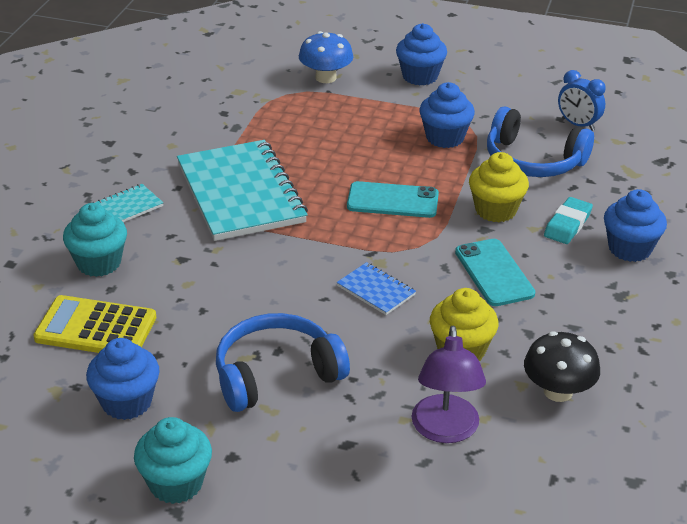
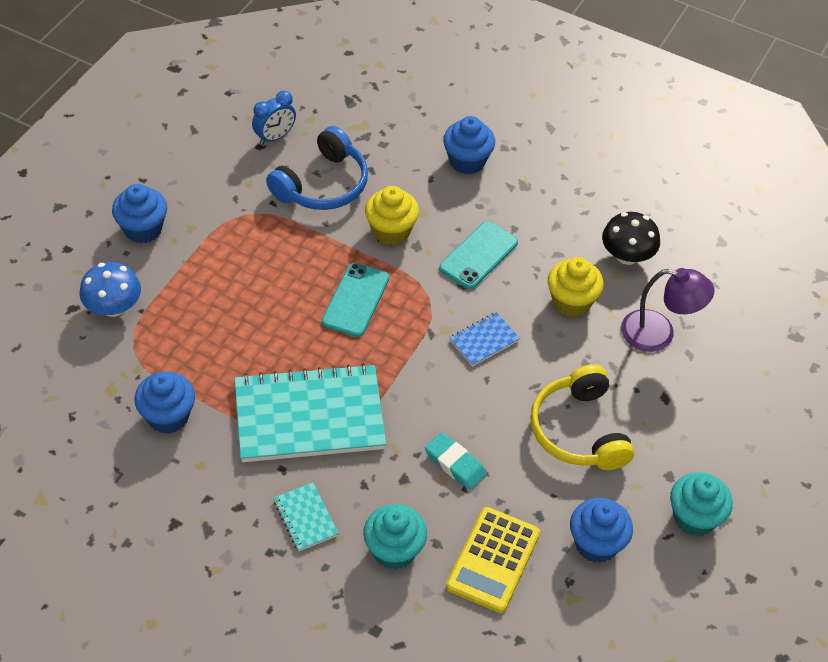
camera: 80 degrees left, 15 degrees up
(276, 374) = (579, 430): blue headphones -> yellow headphones
(445, 138) = (264, 237): blue cupcake -> blue cupcake (168, 416)
(494, 273) = (478, 255): turquoise phone -> turquoise phone turned 45 degrees counterclockwise
(567, 224) = (424, 189): turquoise eraser -> turquoise eraser (455, 464)

